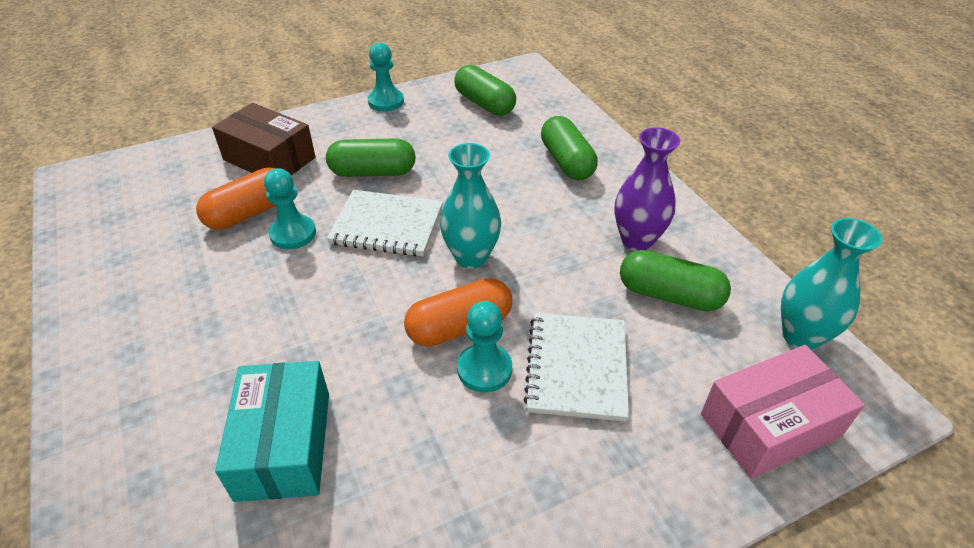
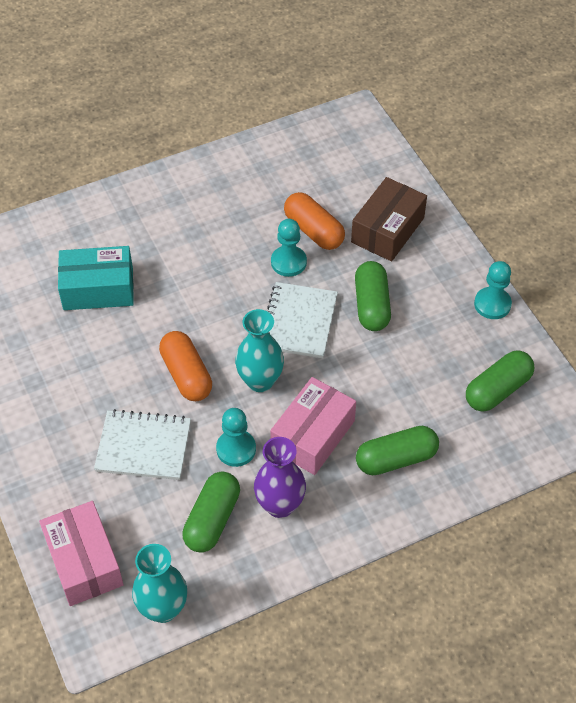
camera: 90 degrees right, 10 degrees up
(484, 369) = (146, 390): turquoise pawn -> turquoise pawn (236, 449)
(544, 216) = (313, 435): none -> pink box

